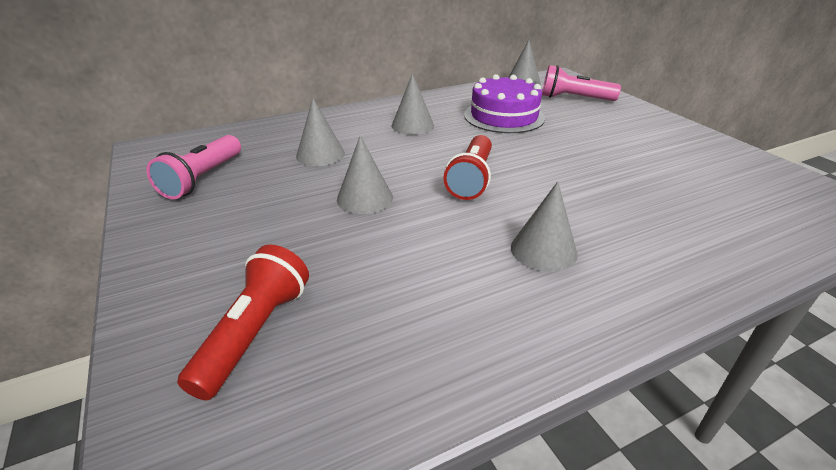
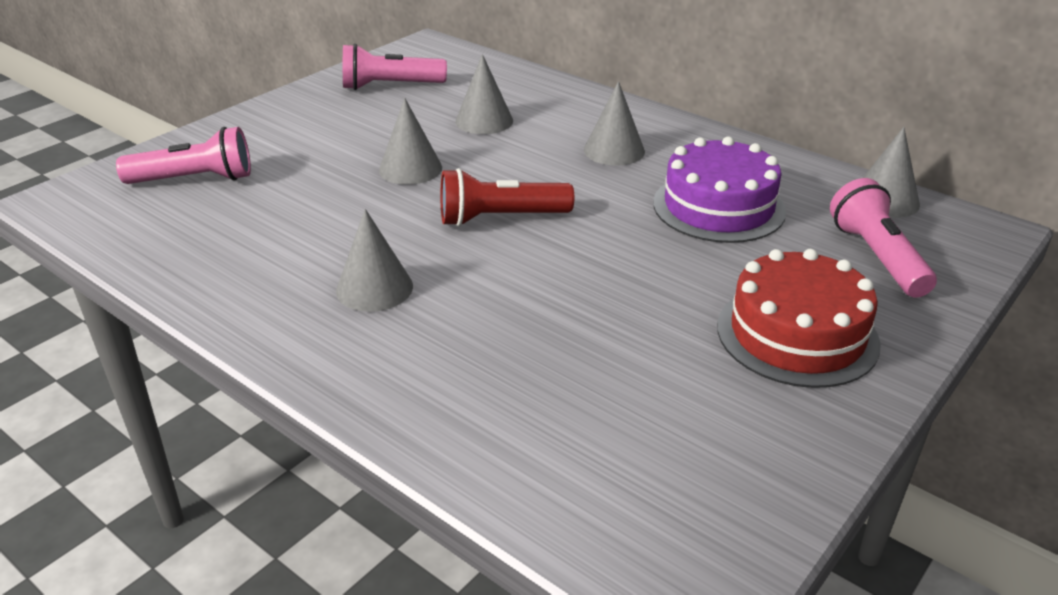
camera: 65 degrees right, 0 degrees up
(255, 332) = (195, 179): red flashlight -> pink flashlight
(638, 131) = (797, 334): none -> red cake

